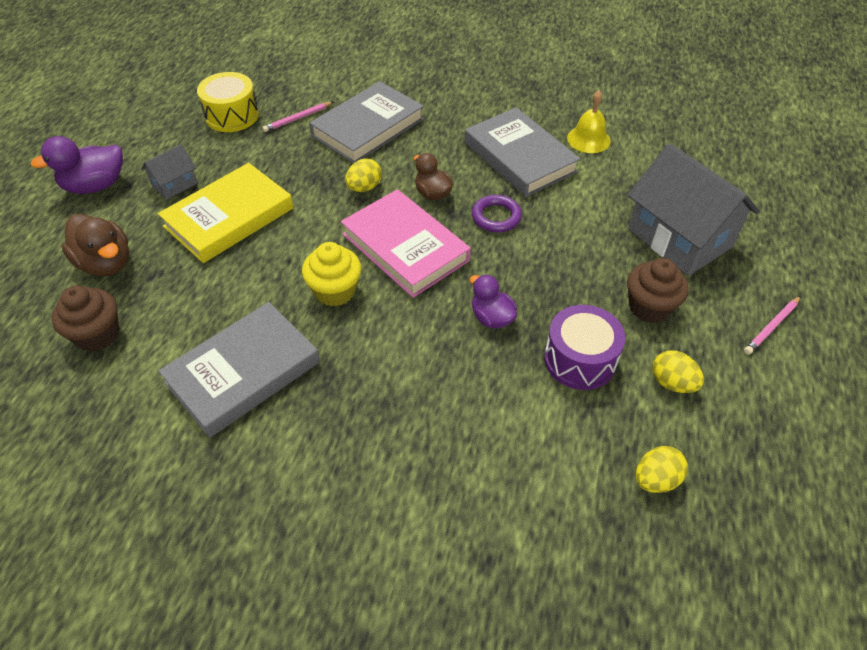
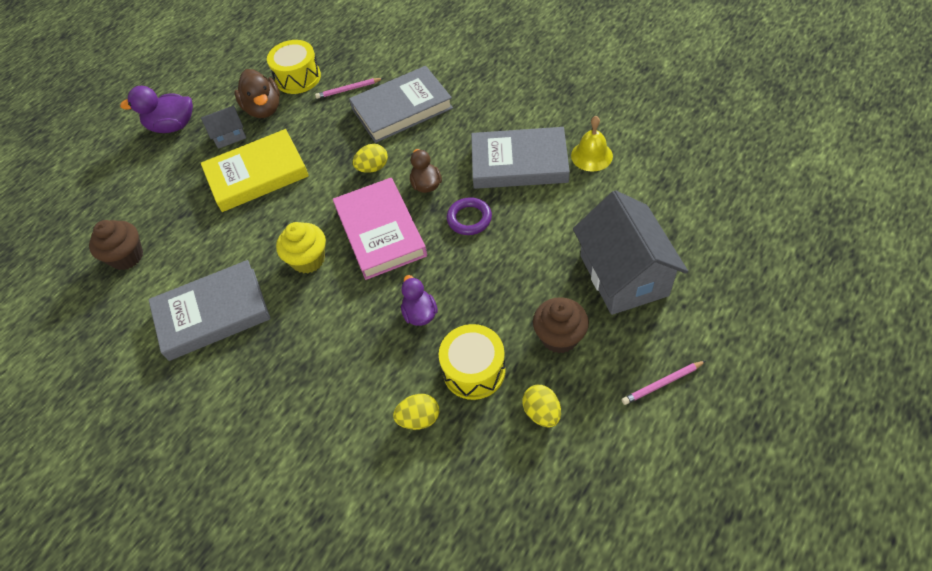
camera: 25 degrees right, 5 degrees up
(106, 263) = (155, 197): brown duck -> brown duck (264, 109)
(520, 157) = (519, 162): grey book -> grey book turned 75 degrees counterclockwise
(580, 360) = (474, 370): purple drum -> yellow drum
(655, 479) = (482, 493): yellow egg -> yellow egg (419, 418)

